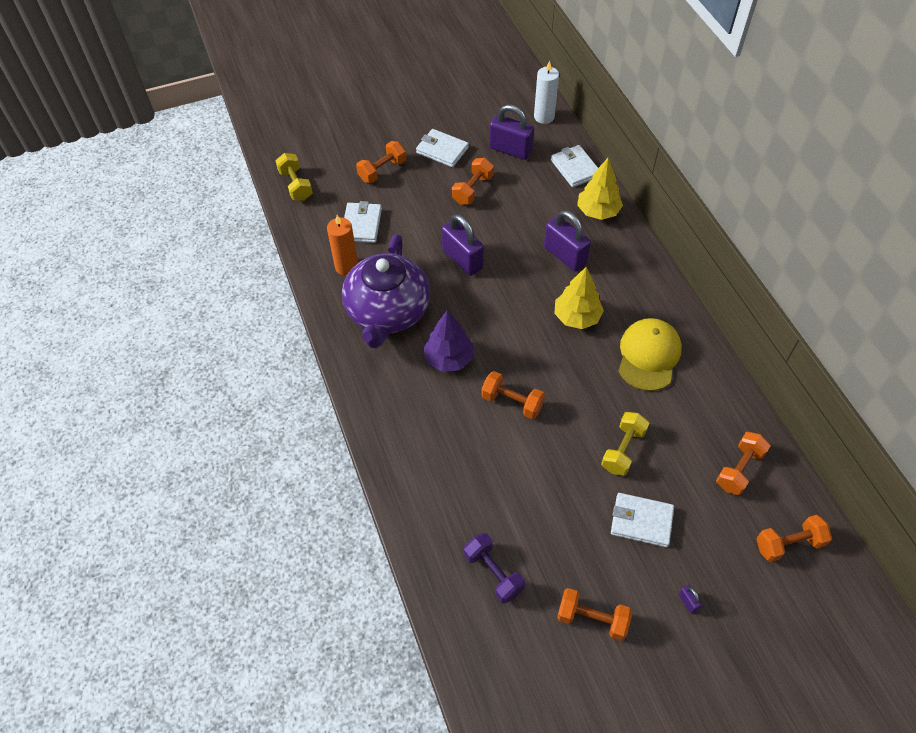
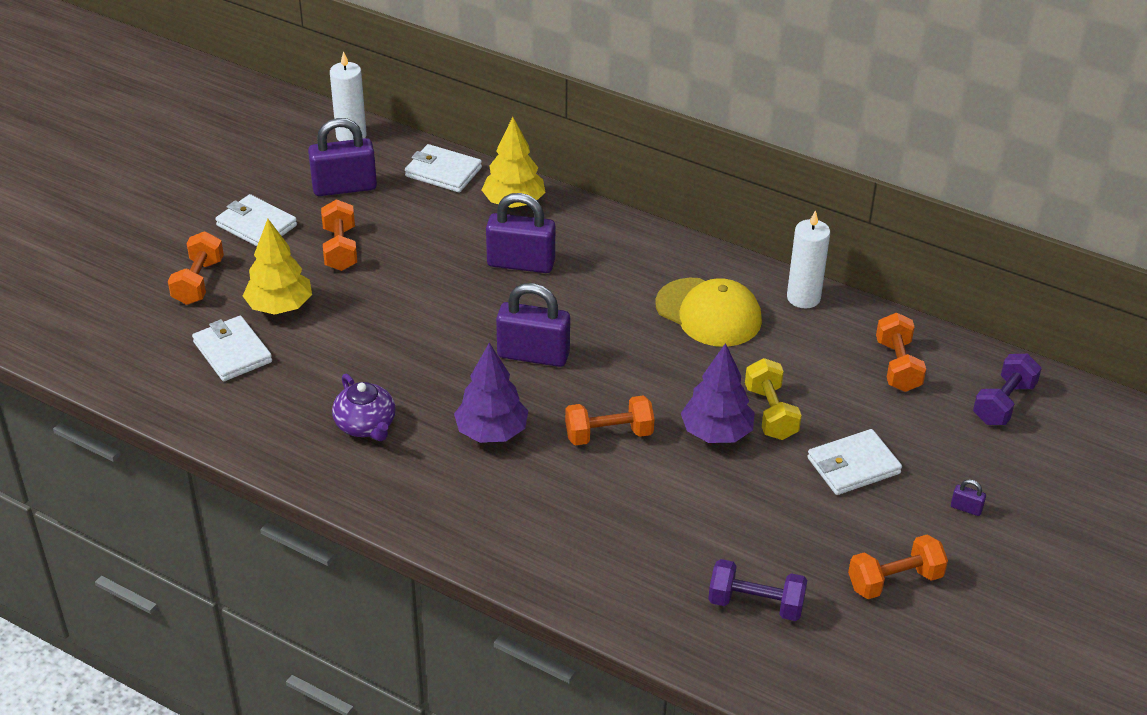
camera: 40 degrees left, 15 degrees down
(296, 185) = (91, 352): yellow dumbbell -> none
(346, 267) = (260, 406): orange candle -> none
(387, 312) = (366, 425): purple teapot -> purple teapot, size x0.48
(442, 150) = (256, 225): white wallet -> white wallet turned 45 degrees clockwise
(462, 259) = (403, 326): purple padlock -> purple padlock (533, 355)
(576, 442) = (716, 433): none -> purple tree
(577, 317) = (595, 316): yellow tree -> yellow tree (280, 307)
(648, 356) = (708, 313): yellow cap -> yellow cap turned 150 degrees clockwise
(721, 381) = (803, 298): none -> white candle
(788, 544) = (1003, 403): orange dumbbell -> purple dumbbell

